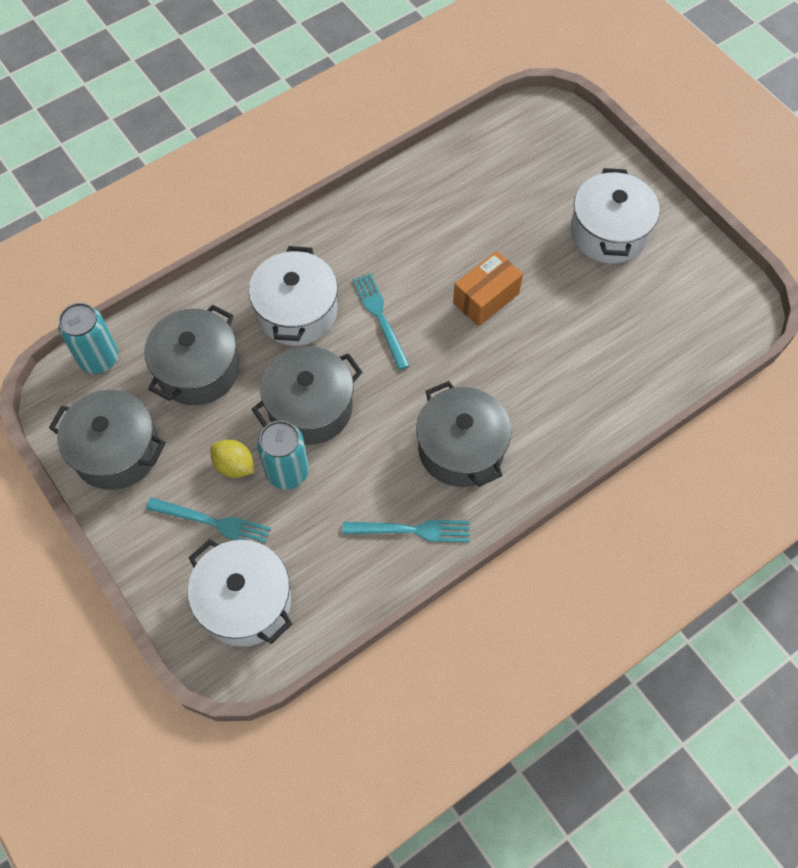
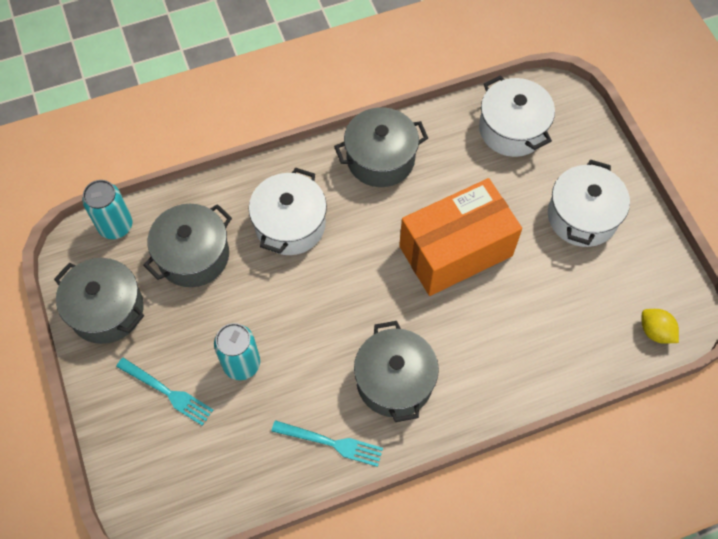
camera: 15 degrees right, 0 degrees up
(234, 466) = (199, 347): yellow lemon -> yellow lemon (655, 331)
(245, 602) = (174, 468): white pot -> white pot (512, 129)
(310, 408) = (277, 312): grey pot -> grey pot (380, 159)
(380, 317) = (359, 246): turquoise fork -> none
(486, 298) = (455, 251): orange box -> orange box, size x1.87

